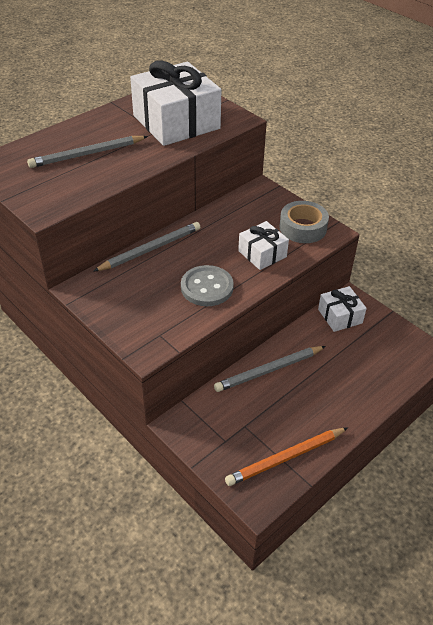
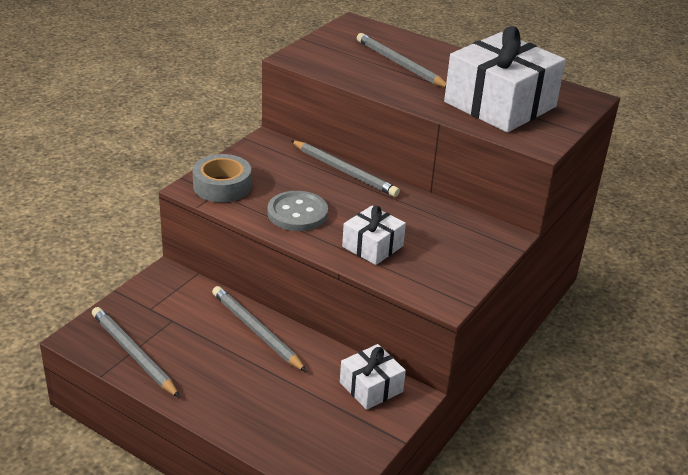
camera: 75 degrees right, 10 degrees down
(285, 458) = (133, 354): orange pencil -> grey pencil
(303, 228) = (440, 275): grey tape -> grey tape (222, 186)

